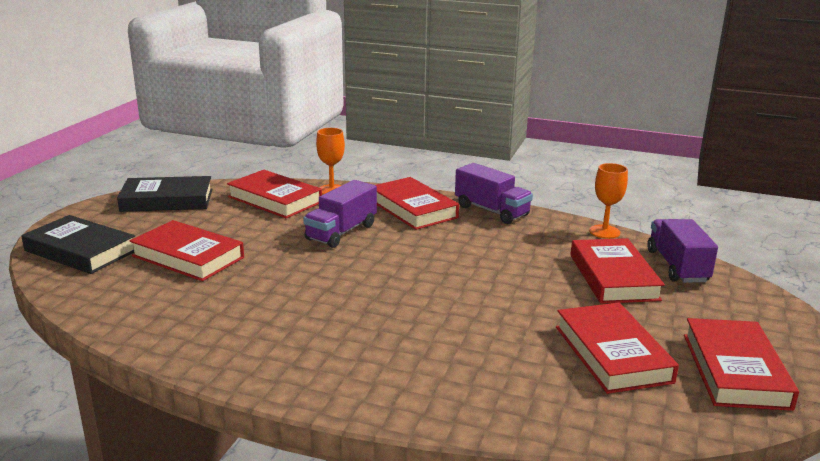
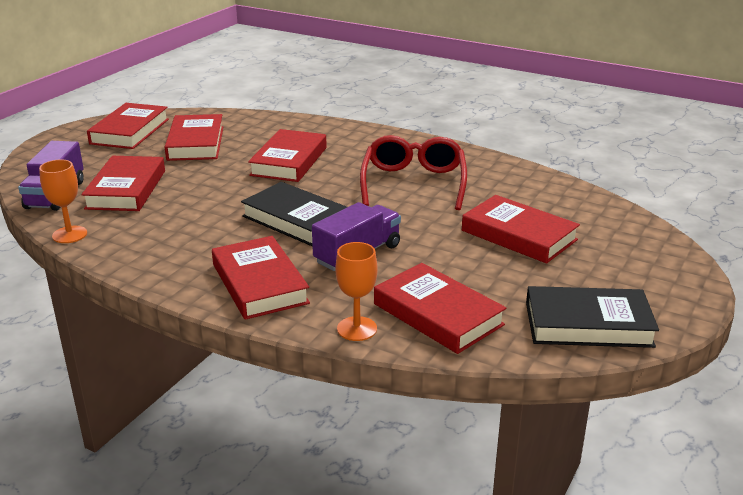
camera: 170 degrees left, 5 degrees up
(80, 251) = (636, 250): black book -> black book (296, 220)
(290, 309) = (413, 182): none -> red glasses
(459, 331) = (289, 161): none -> red book
(491, 211) = (164, 273): purple truck -> none

